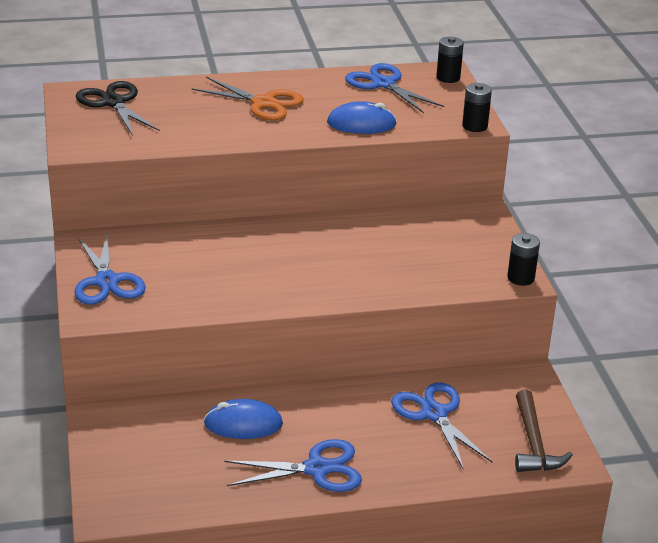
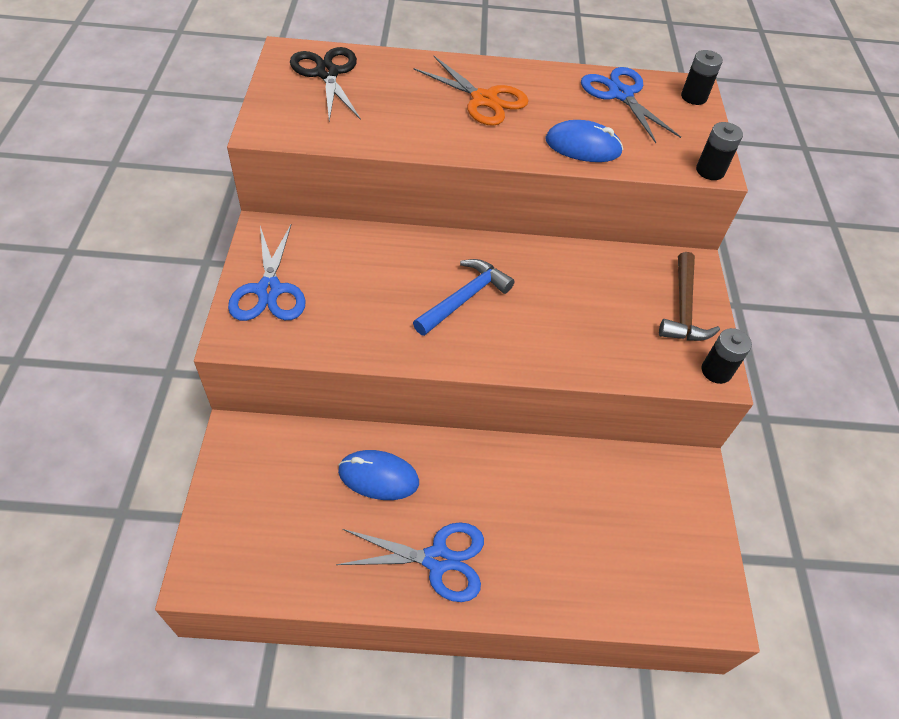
camera: 10 degrees right, 20 degrees up
(286, 262) = (465, 298): none -> blue hammer
(434, 414) = (582, 505): blue scissors -> none
(534, 444) = (681, 573): brown hammer -> brown hammer (683, 309)

